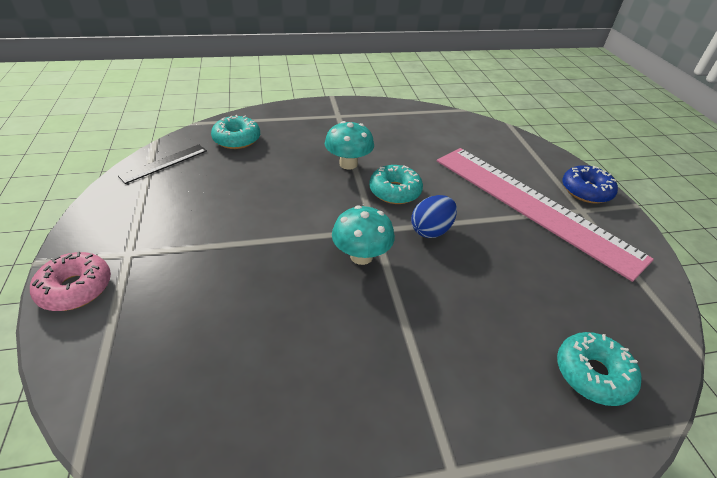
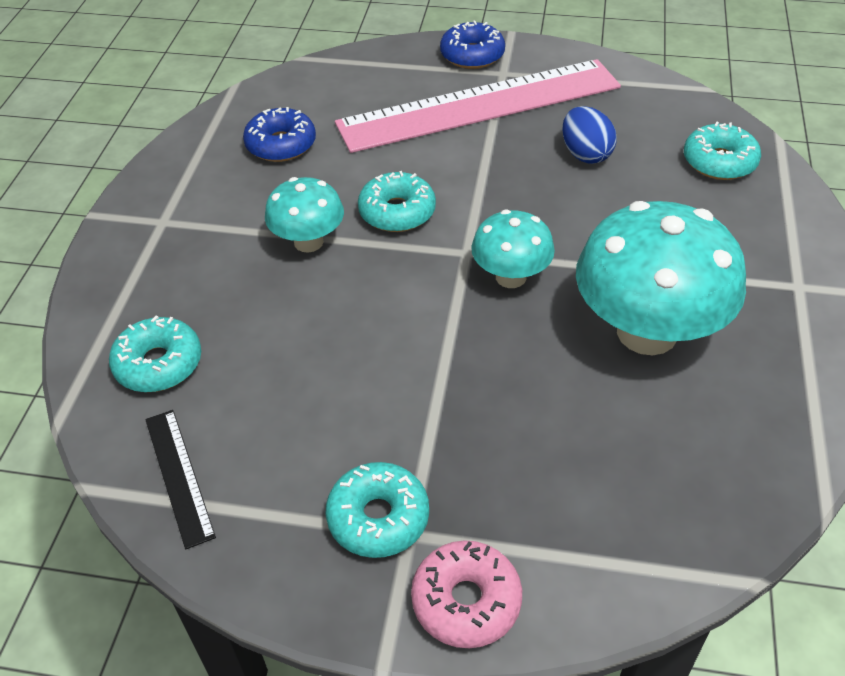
camera: 65 degrees left, 5 degrees up
(139, 237) = (378, 518): none -> turquoise donut
(337, 348) = (647, 332): none -> turquoise mushroom
(424, 136) = (281, 145): none -> blue donut
(431, 230) = (488, 202): blue egg -> blue egg (585, 154)

